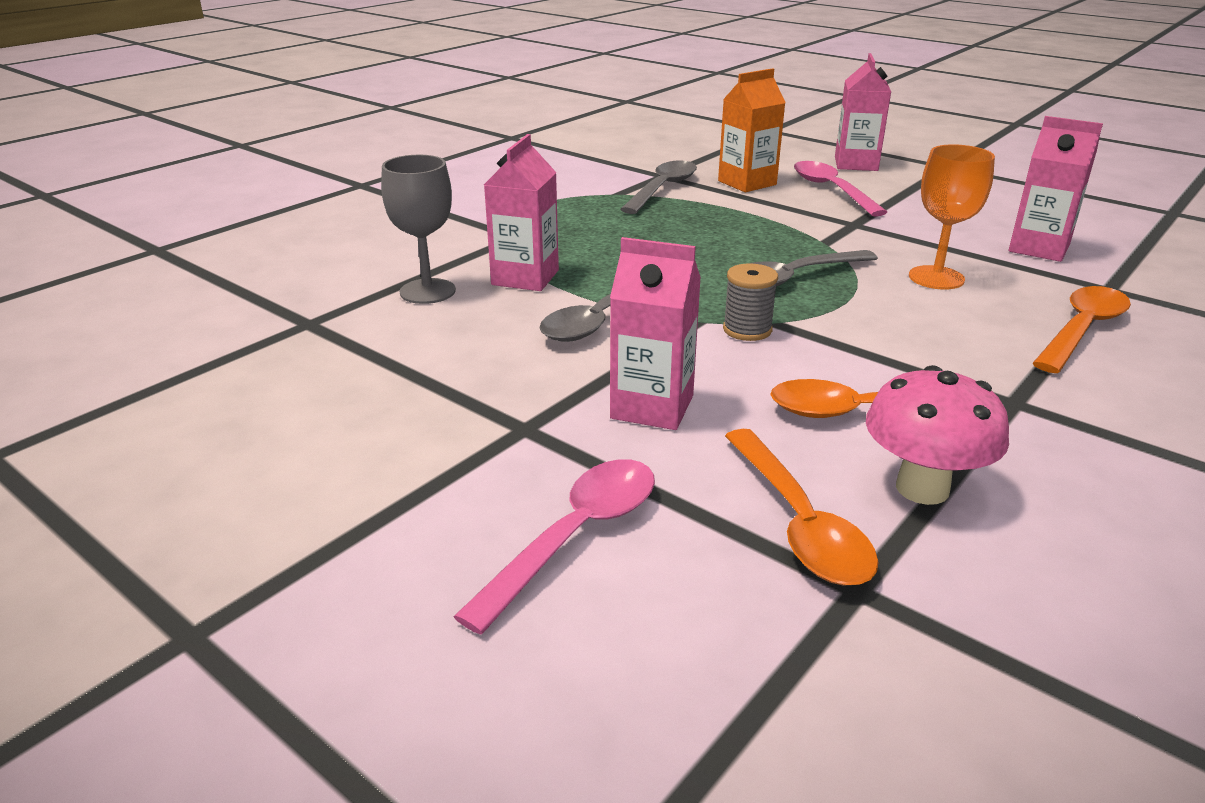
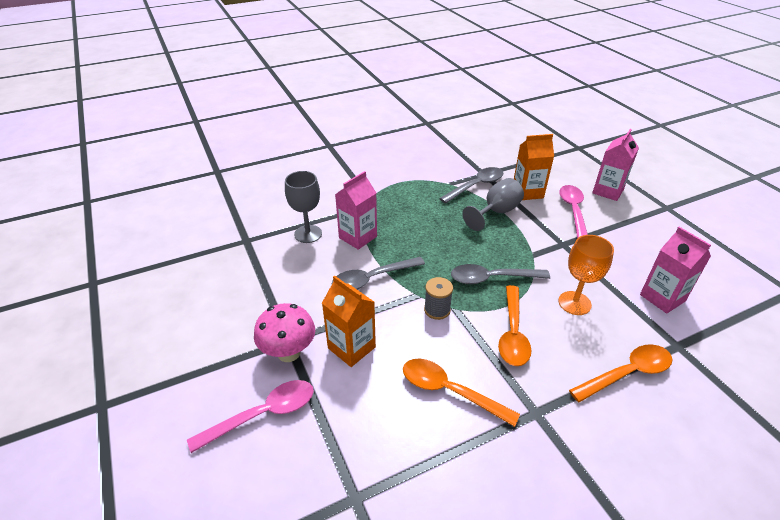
camera: 25 degrees right, 10 degrees up
(652, 407) = (351, 347): pink carton -> orange carton
(724, 210) = (496, 212): none -> grey goblet
(798, 522) = (361, 447): orange spoon -> orange spoon (512, 333)
(922, 488) = (435, 451): pink mushroom -> pink mushroom (289, 352)

